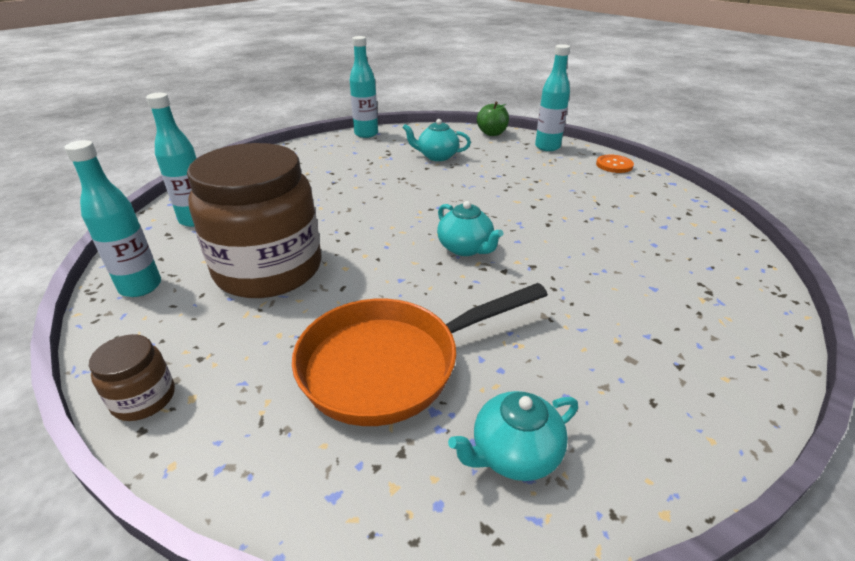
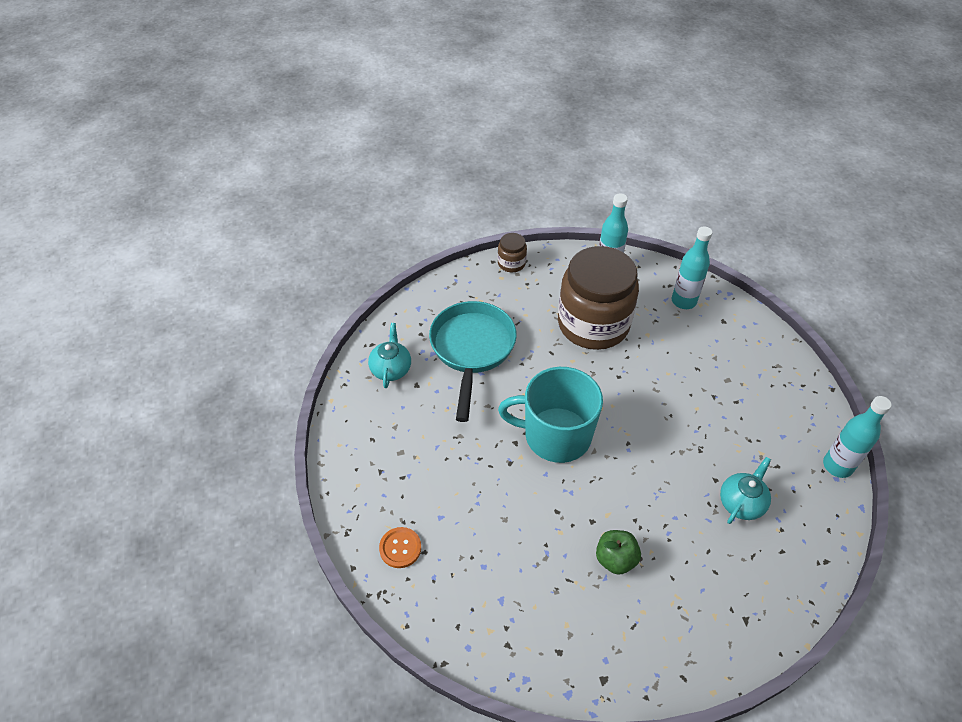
camera: 120 degrees right, 15 degrees up
(391, 365) = (472, 349): orange pan -> turquoise pan
(465, 248) = (555, 435): turquoise teapot -> turquoise mug
(492, 133) = (794, 600): green apple -> green apple (615, 559)
(547, 147) = (723, 635): turquoise bottle -> none
(614, 165) = (640, 670): orange button -> orange button (400, 548)

